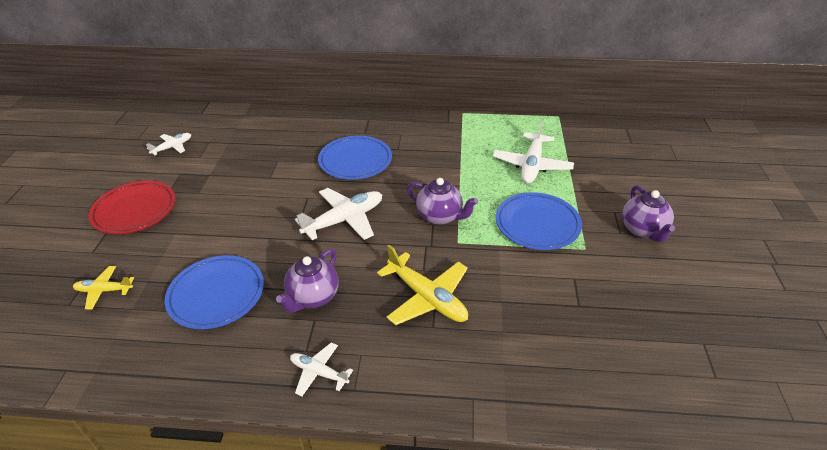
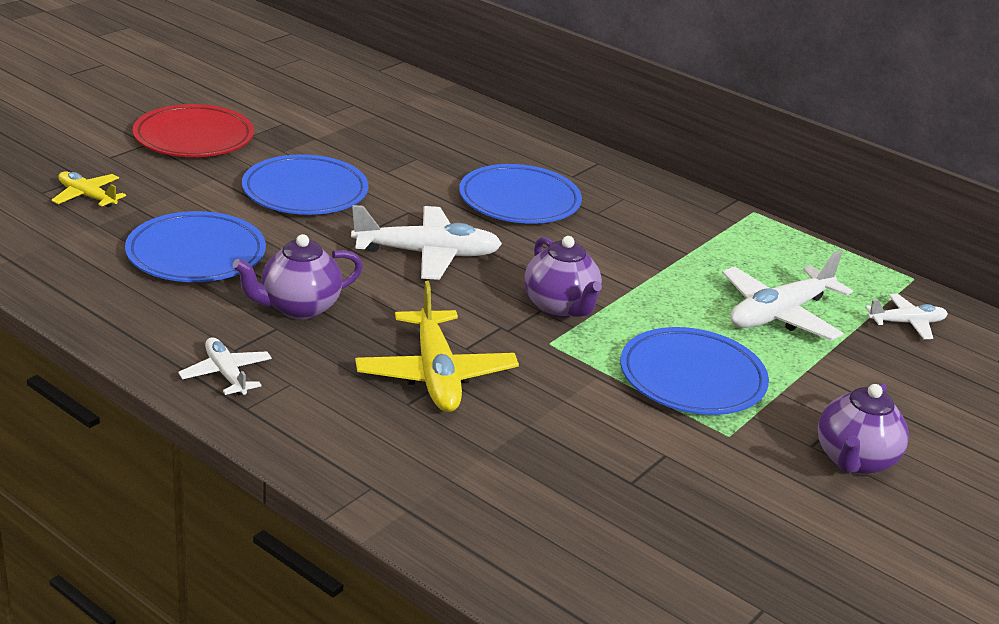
camera: 30 degrees right, 10 degrees down
(172, 147) = (304, 92): white plane -> white plane (906, 323)
(238, 214) = (305, 192): none -> blue plate

